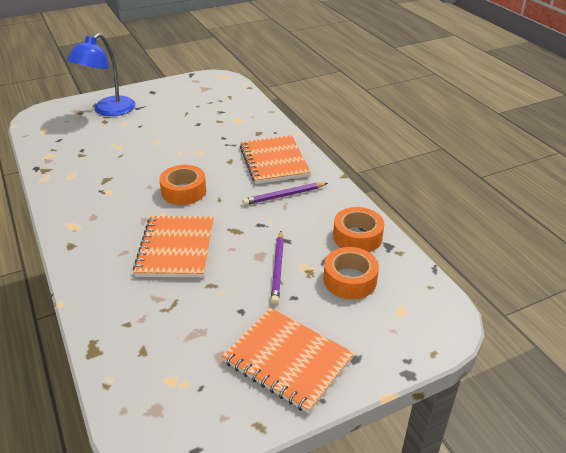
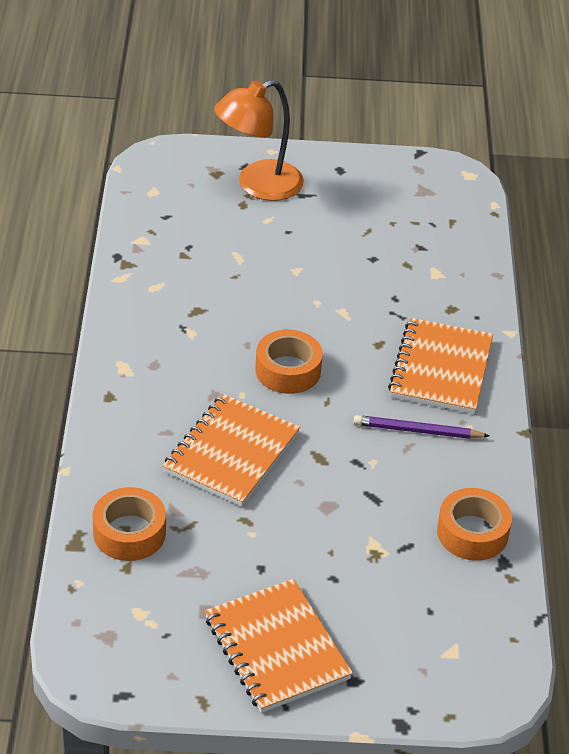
camera: 25 degrees right, 5 degrees up
(108, 110) = (258, 185): blue lamp -> orange lamp
(278, 268) = (339, 533): purple pencil -> none
(350, 280) = (418, 586): orange tape -> orange tape (129, 533)

